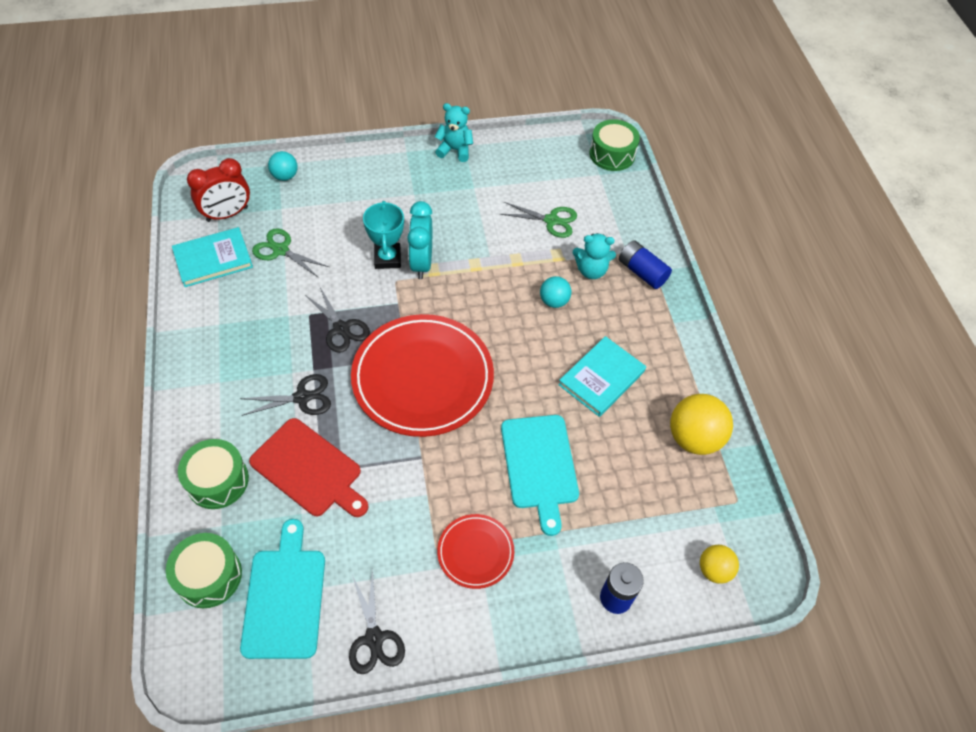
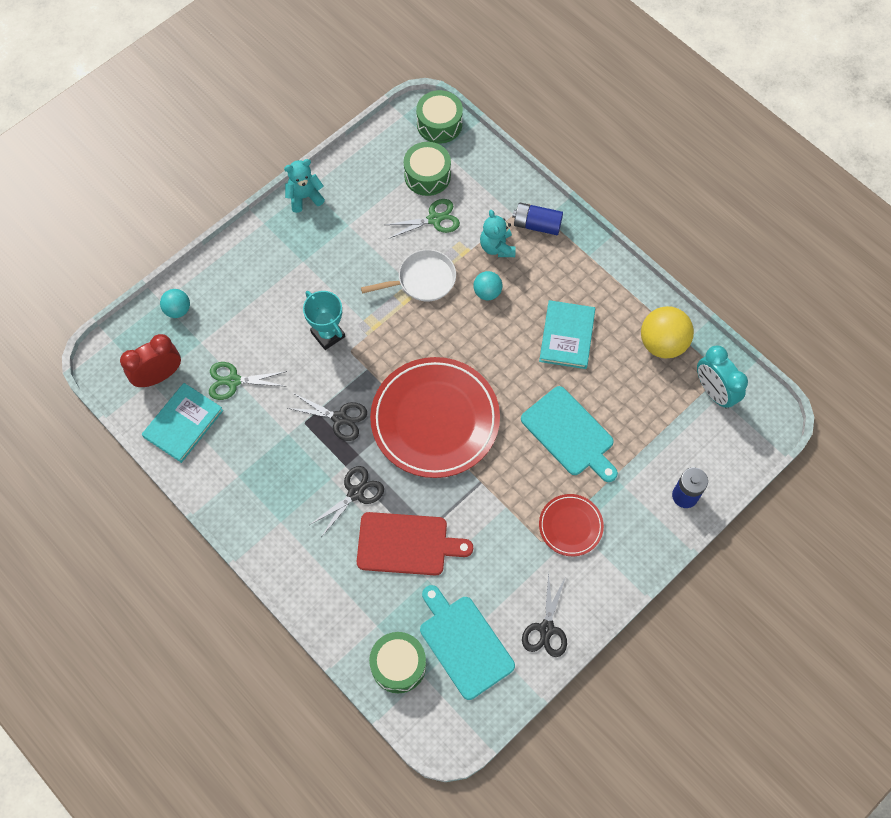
camera: 30 degrees left, 10 degrees up
(217, 480) = (346, 596): green drum -> green drum (427, 175)
(227, 214) = (159, 376): red clock -> red clock turned 150 degrees counterclockwise
(374, 638) = (546, 629): black scissors -> black scissors turned 60 degrees clockwise
(421, 263) = (358, 322): turquoise clock -> turquoise clock (714, 392)
(503, 261) = (423, 280): none -> white pan
(591, 270) = (497, 247): turquoise teddy bear -> turquoise teddy bear turned 105 degrees clockwise
(714, 570) = (735, 434): yellow ball -> none

